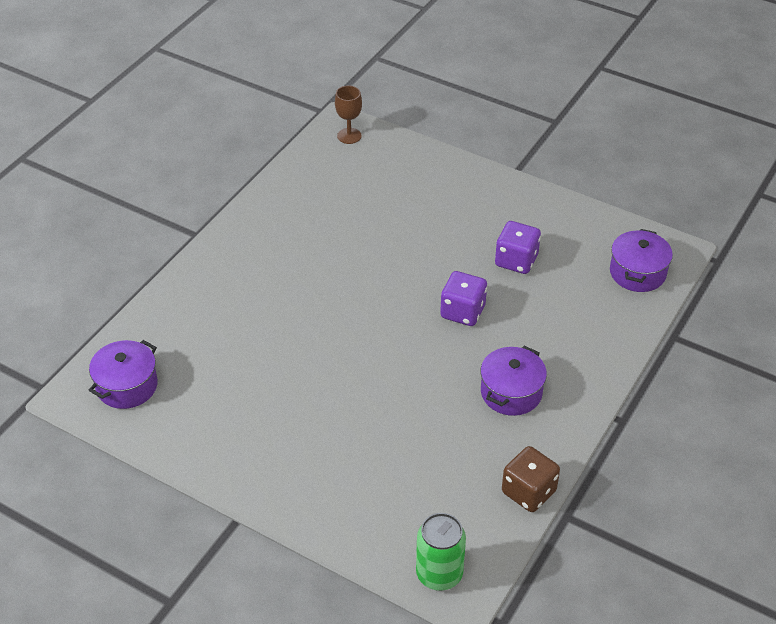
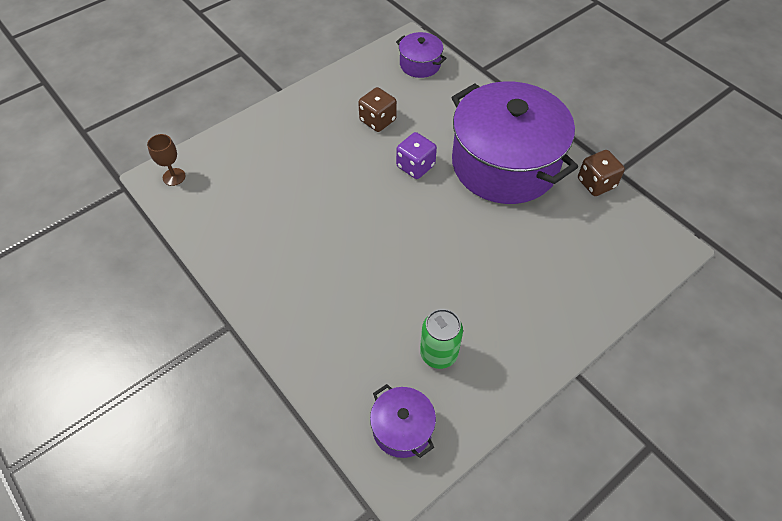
camera: 70 degrees left, 10 degrees up
(439, 574) = (656, 254): green can -> green can (438, 353)
(511, 392) = (504, 164): purple pot -> purple pot, size x2.30
(516, 261) = (377, 120): purple dice -> brown dice

